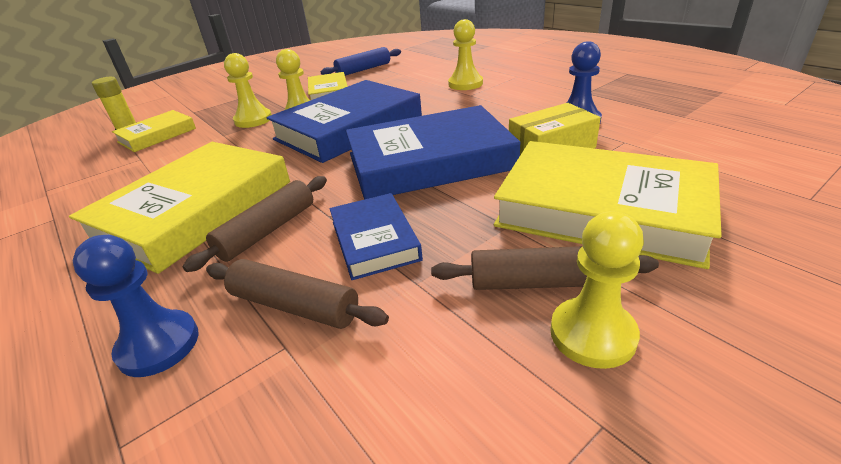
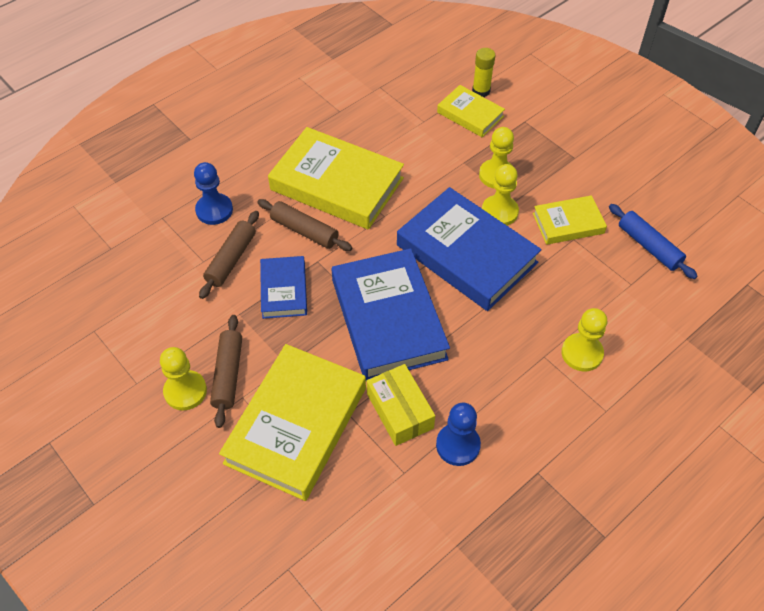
camera: 85 degrees right, 20 degrees up
(374, 240) = (284, 290): blue book -> blue book turned 75 degrees counterclockwise

